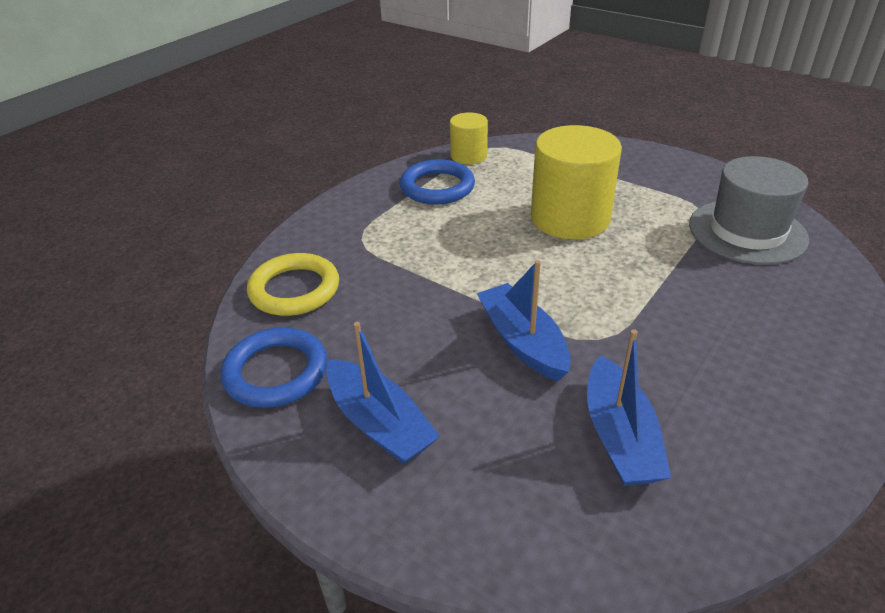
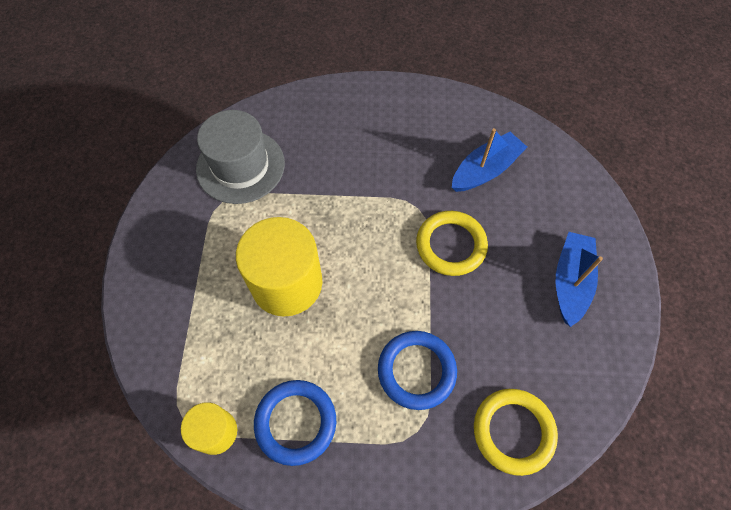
camera: 125 degrees left, 25 degrees up
(276, 372) = (588, 371): blue ring -> blue ring (416, 370)
(522, 341) = (451, 245): blue boat -> yellow ring

